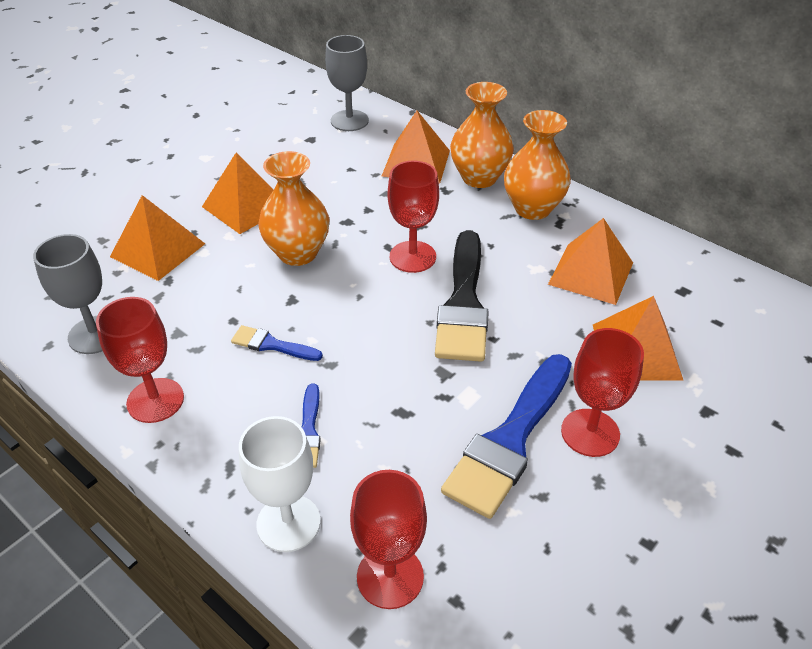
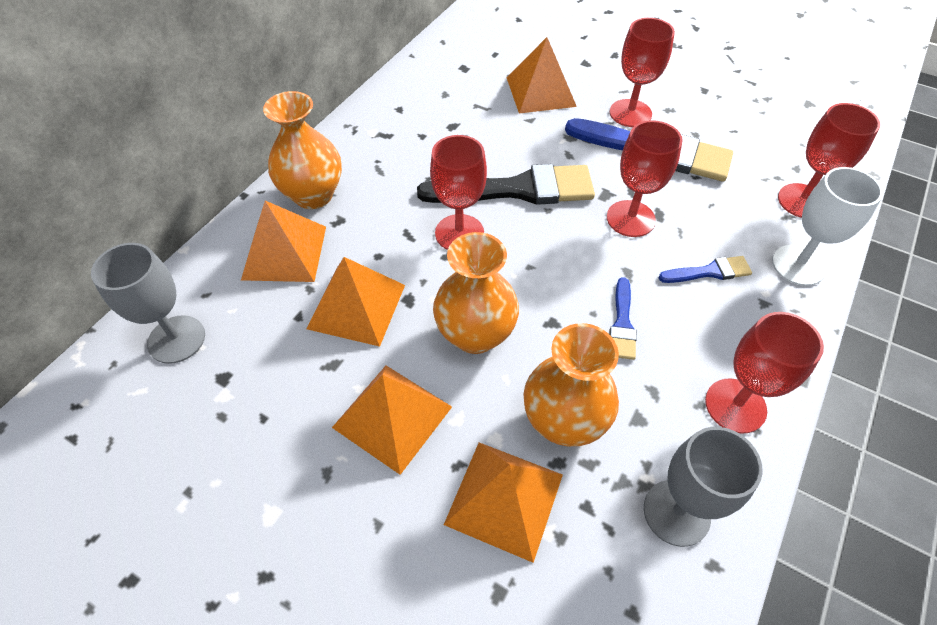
camera: 100 degrees left, 10 degrees up
(401, 384) = (630, 218): none -> red goblet
(532, 208) = (365, 153): orange vase -> orange vase (564, 421)
(591, 273) = (455, 114): orange pyramid -> orange pyramid (356, 306)

